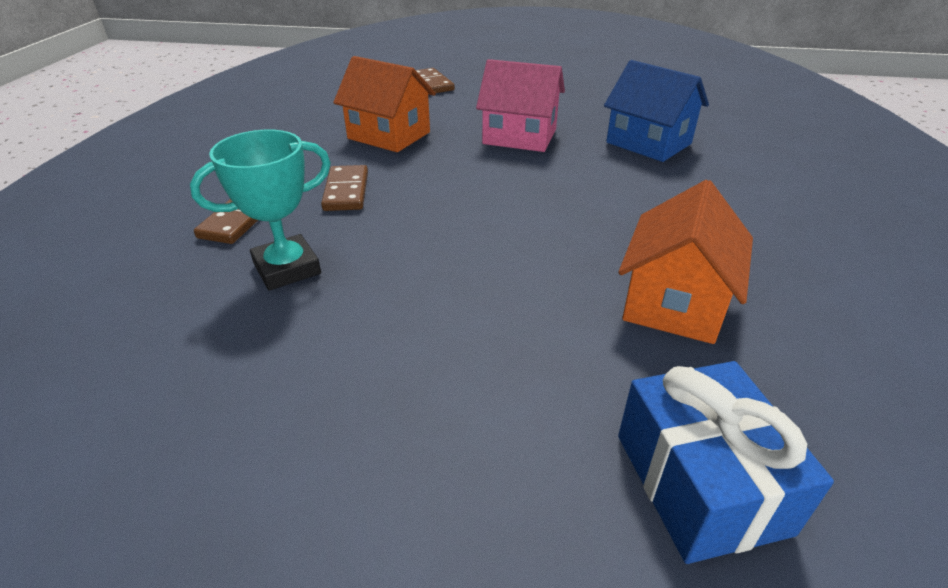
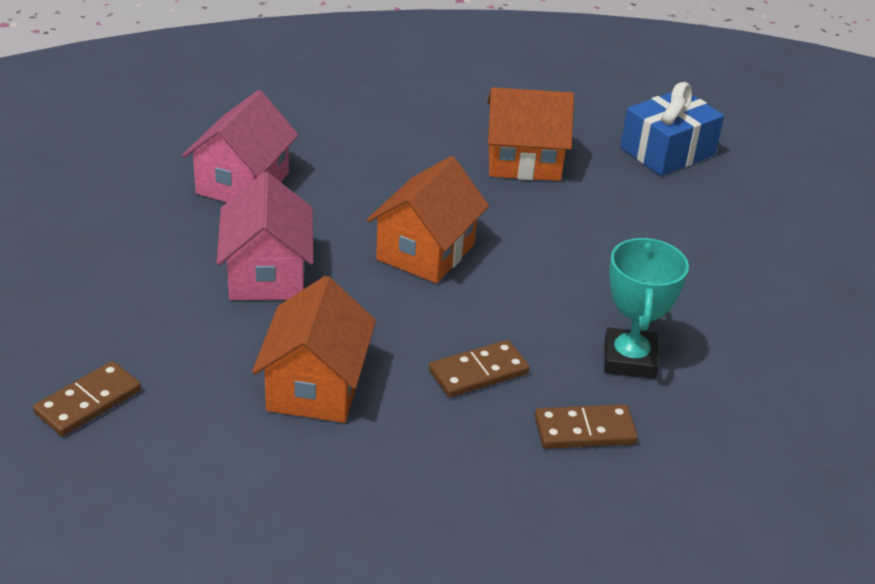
camera: 115 degrees left, 0 degrees up
(287, 268) = (629, 359): turquoise trophy -> turquoise trophy turned 60 degrees clockwise
(516, 201) = (425, 251): none -> orange house
(648, 143) = (243, 183): blue house -> pink house

